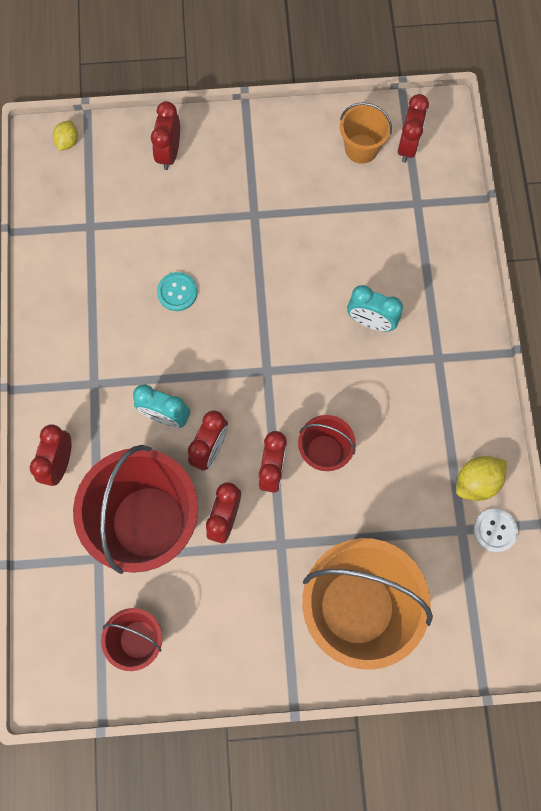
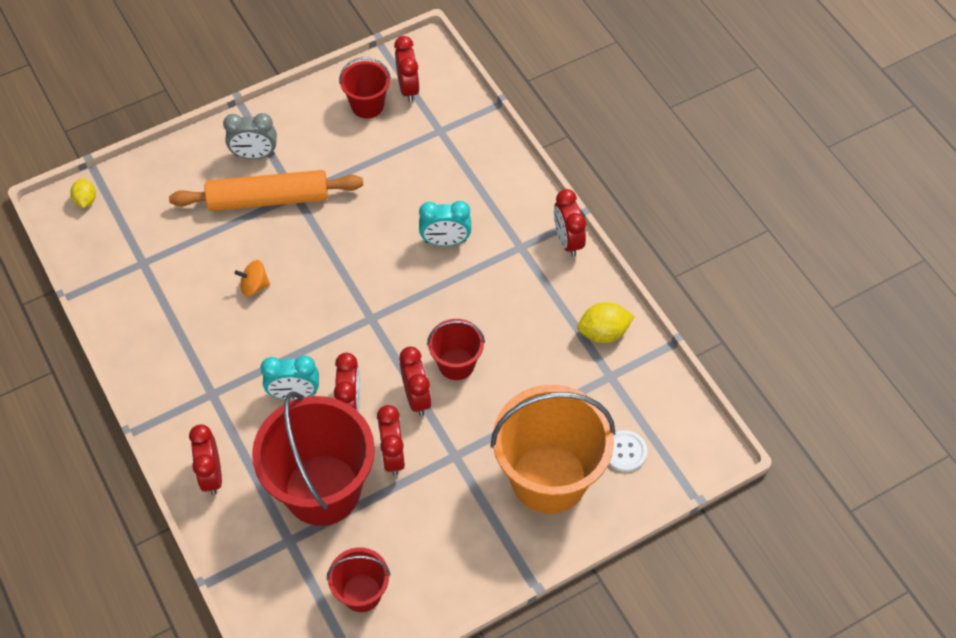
camera: 25 degrees left, 15 degrees down
(169, 153) = (190, 174): red clock -> red clock (567, 241)
(177, 292) = (254, 286): turquoise button -> orange spinning top
(228, 209) = (268, 199): none -> orange rolling pin
(235, 158) = (255, 155): none -> grey clock
(361, 148) = (367, 105): orange bucket -> red bucket
(476, 482) = (603, 332): yellow lemon -> yellow lemon turned 45 degrees clockwise
(495, 530) = (638, 364): white button -> white button (625, 452)

